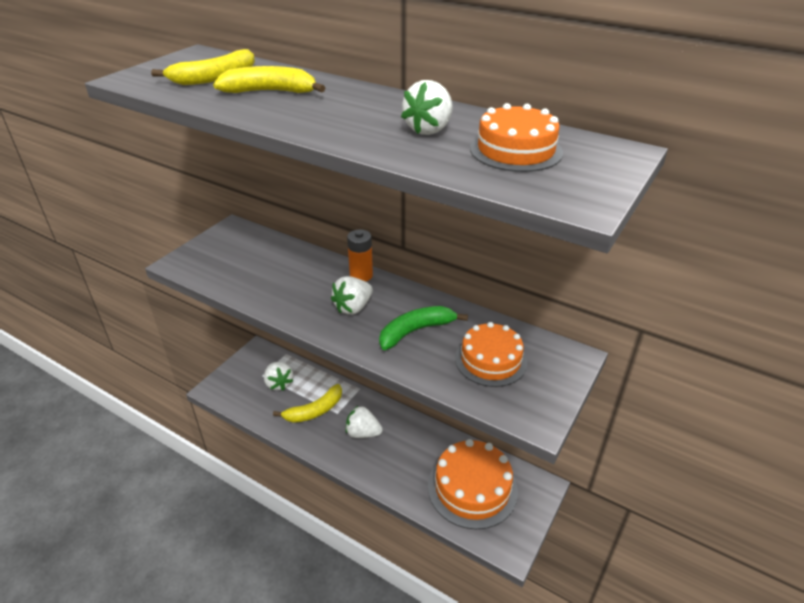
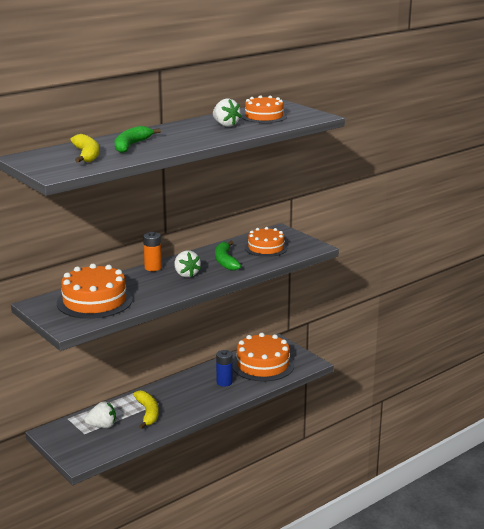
camera: 70 degrees left, 15 degrees down
(249, 261) = (94, 301): none -> orange cake
(270, 92) = (131, 145): yellow banana -> green banana
(363, 433) = (187, 396): white strawberry -> none
(408, 459) = (224, 382): none -> blue battery

